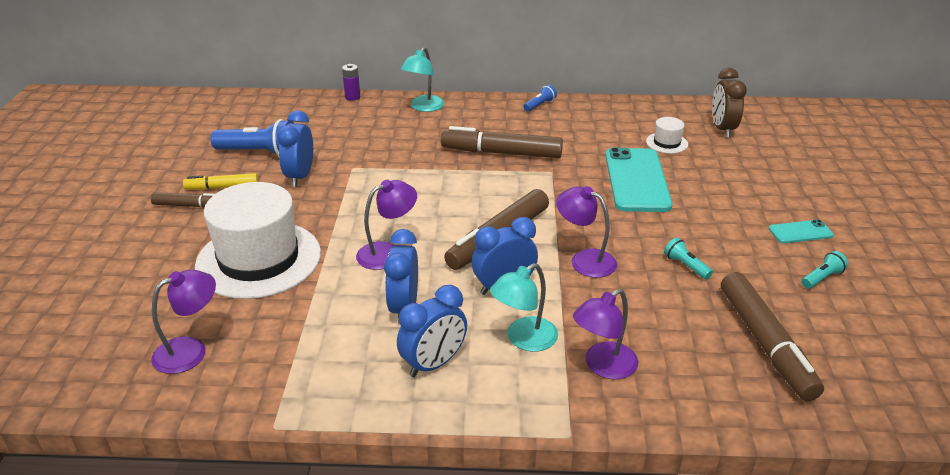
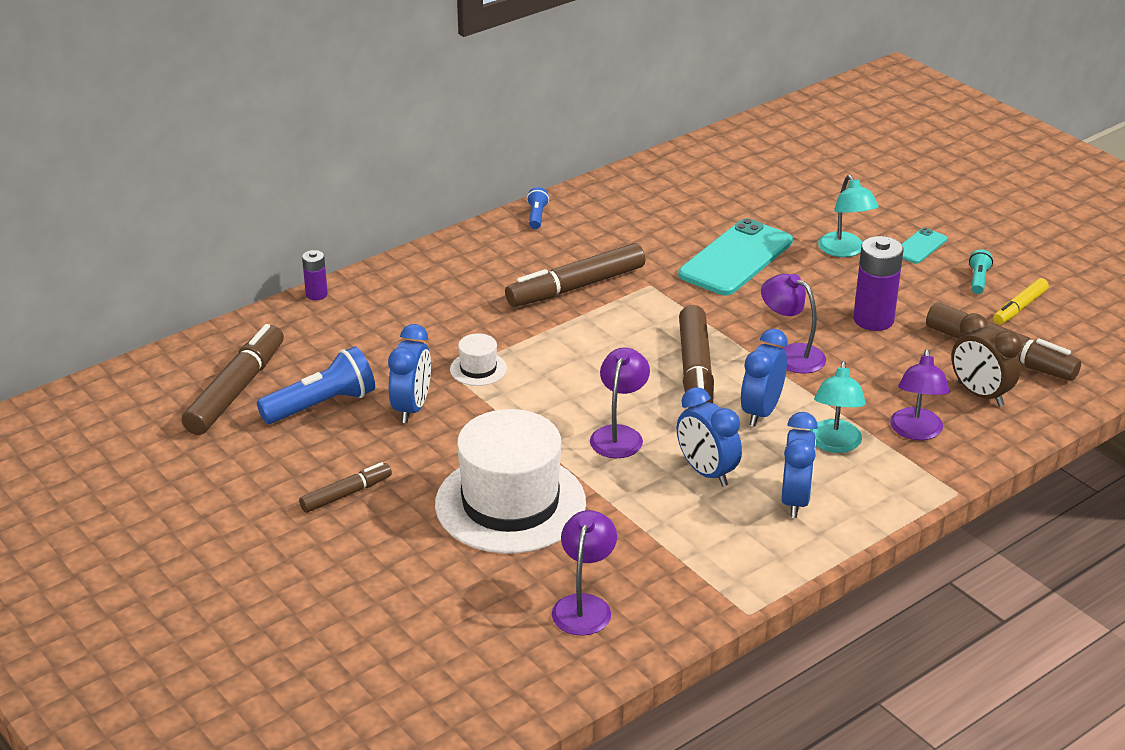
camera: 40 degrees left, 0 degrees up
(222, 187) = (346, 459): yellow marker -> yellow marker (1019, 308)
(235, 126) = (236, 390): none -> brown marker
(300, 177) = (412, 408): blue clock -> blue clock turned 135 degrees counterclockwise
(423, 107) = (418, 272): turquoise lamp -> turquoise lamp (845, 251)
(584, 260) = (791, 355): purple lamp -> purple lamp turned 45 degrees clockwise
(636, 180) = (735, 258): turquoise phone -> turquoise phone turned 75 degrees clockwise
(667, 143) = (712, 206): white hat -> white hat (478, 369)
(686, 266) = (873, 320): turquoise flashlight -> purple battery
(722, 129) = (742, 169): brown clock -> brown clock (980, 394)

